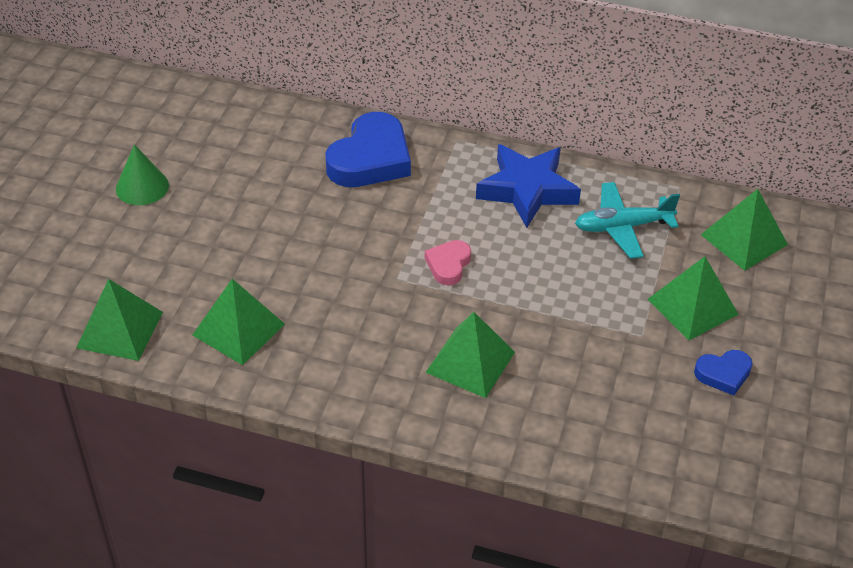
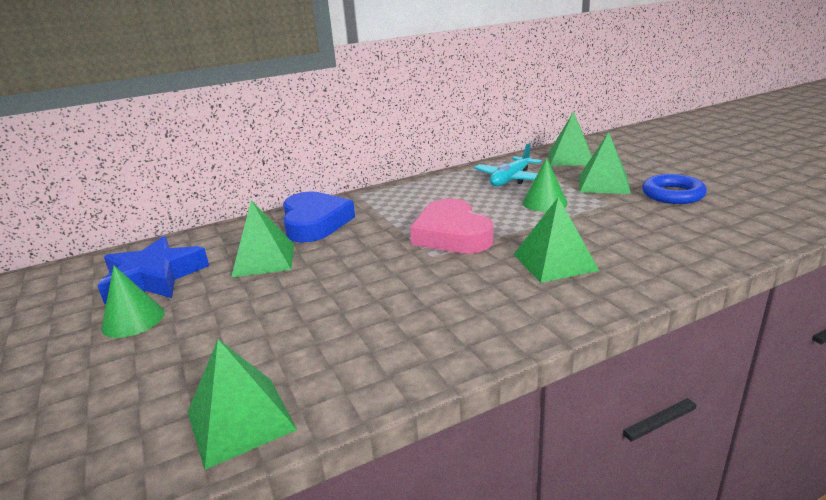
camera: 40 degrees left, 20 degrees down
(238, 329) = (362, 347): green pyramid -> green pyramid (264, 260)
(448, 265) = (452, 234): pink heart -> pink heart, size x1.96
(527, 190) = (435, 191): blue star -> blue star (154, 278)
(590, 287) = (544, 202): none -> green cone
(723, 374) = (672, 194): blue heart -> blue ring

